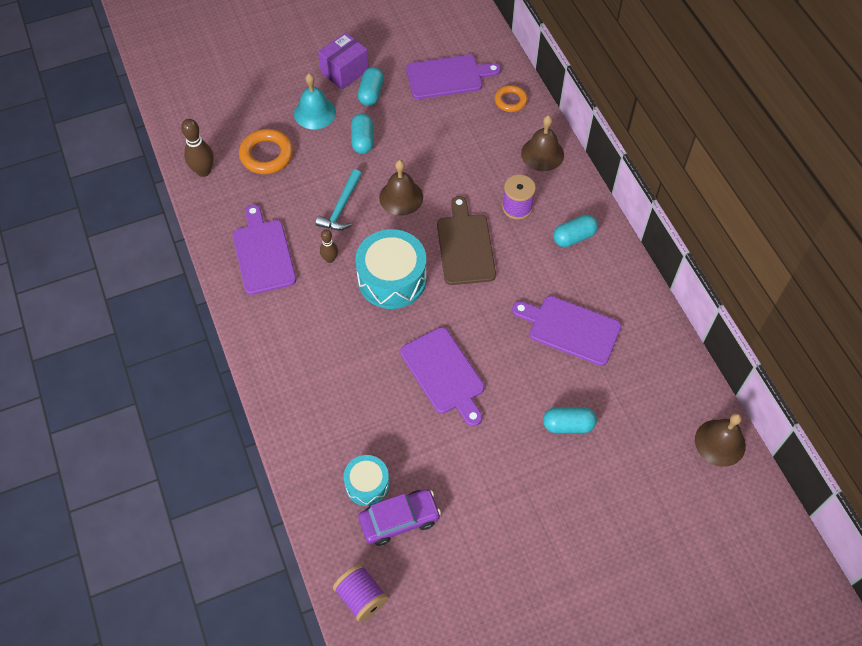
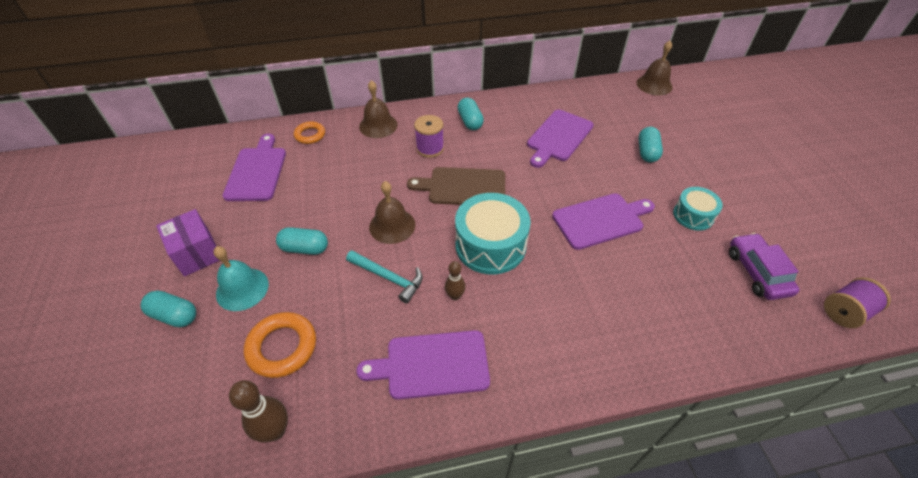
camera: 80 degrees left, 10 degrees down
(367, 484) = (725, 293): turquoise drum -> turquoise drum (693, 215)
(371, 93) = (243, 233): turquoise capsule -> turquoise capsule (174, 315)

